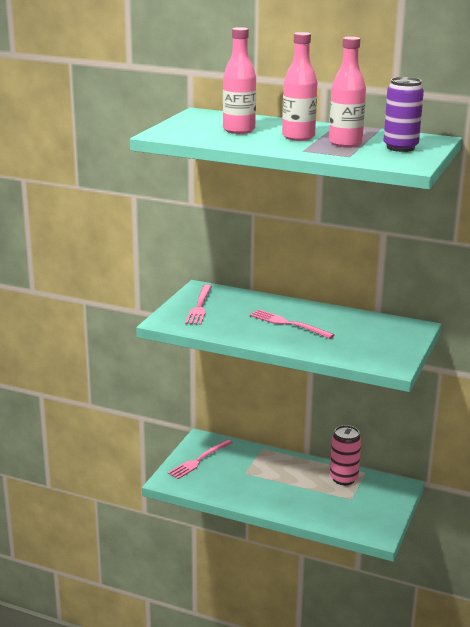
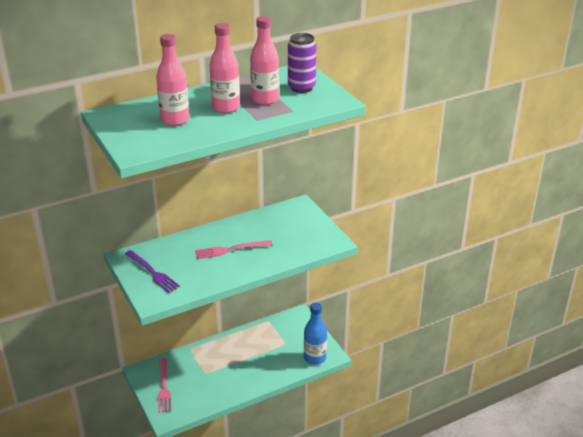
camera: 50 degrees left, 10 degrees up
(199, 306) = (153, 272): pink fork -> purple fork
(343, 478) = (264, 334): pink can -> none
(359, 526) = (314, 358): none -> blue bottle

